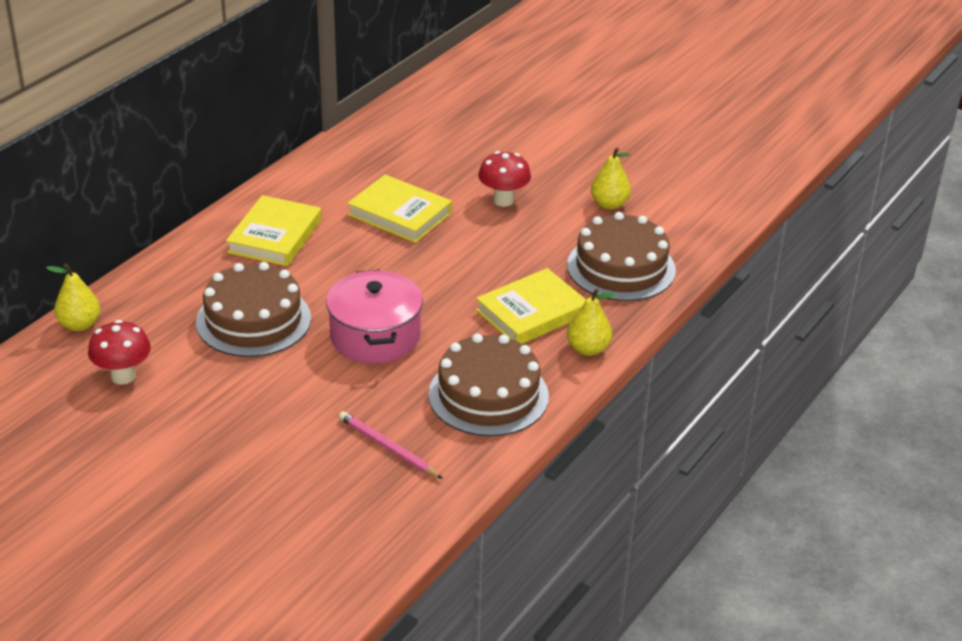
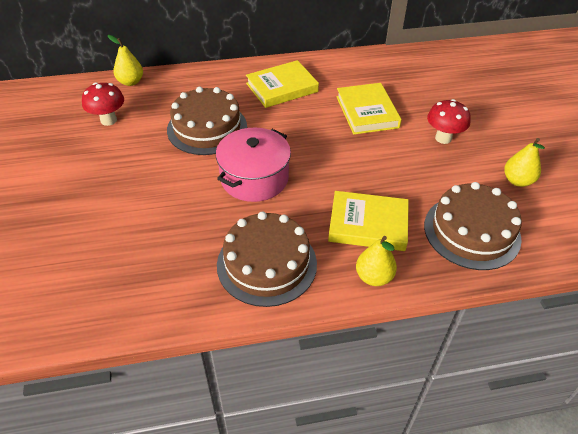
camera: 45 degrees right, 10 degrees up
(388, 448) = (164, 256): pink pencil -> none

